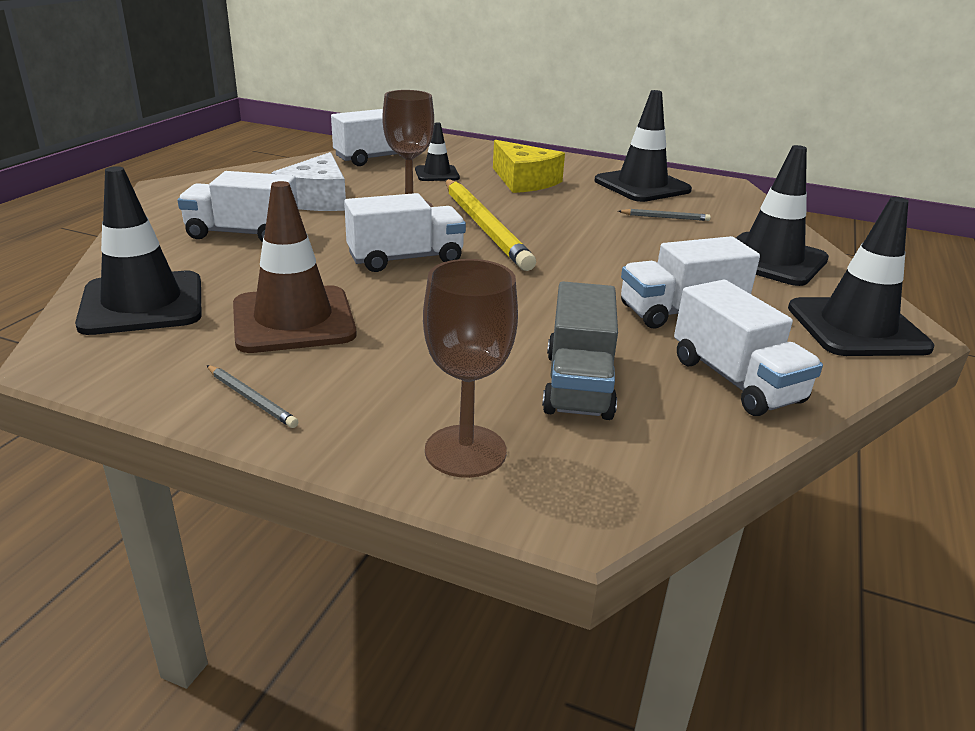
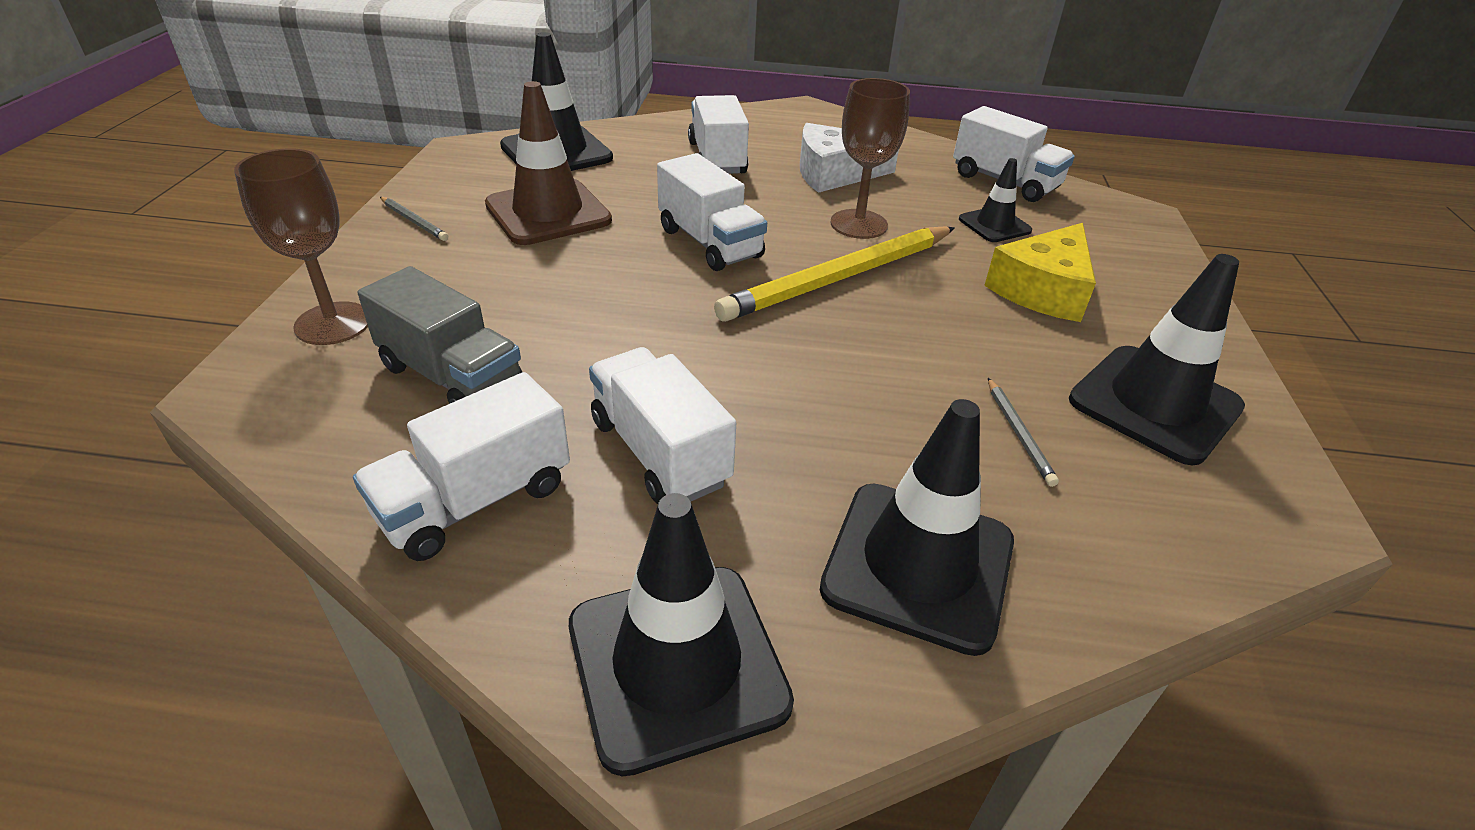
camera: 75 degrees right, 10 degrees up
(251, 399) = (414, 221): grey pencil -> grey pencil turned 75 degrees counterclockwise
(578, 385) = (451, 377): grey truck -> grey truck turned 135 degrees counterclockwise

